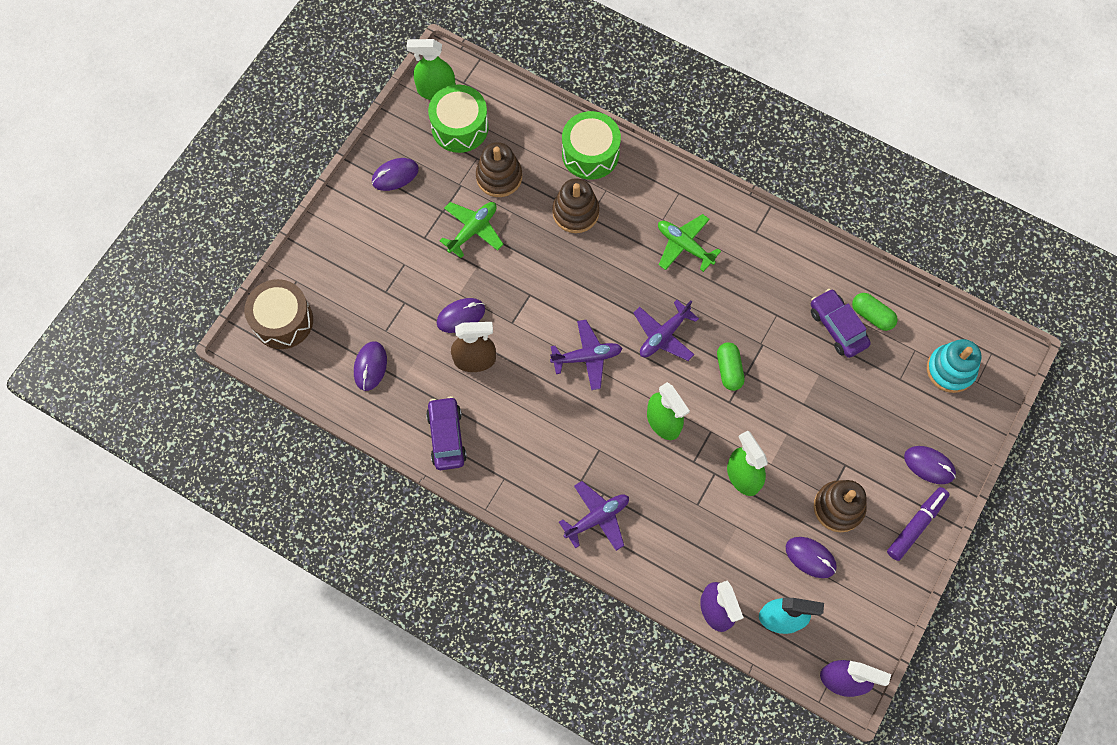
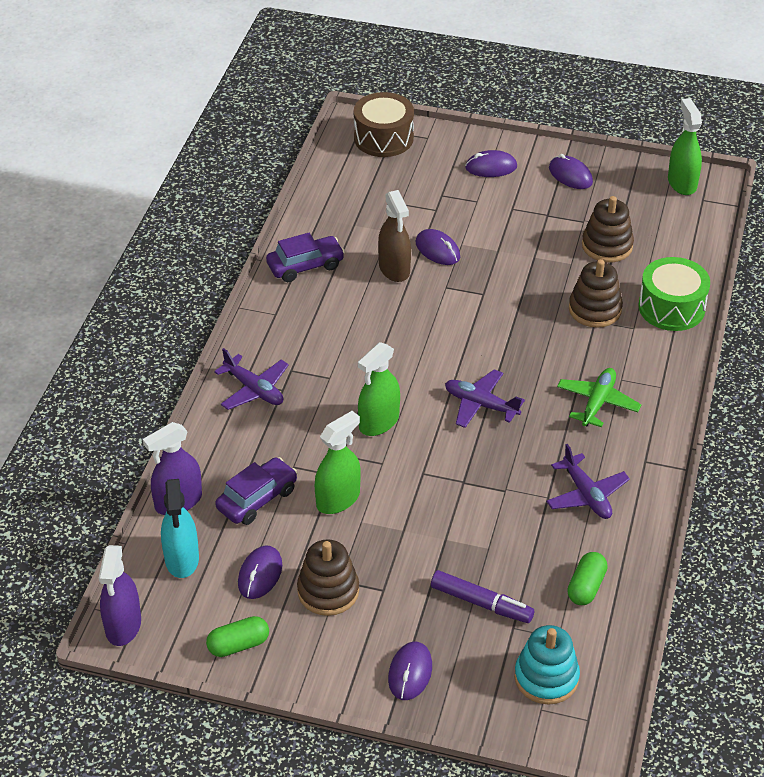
camera: 75 degrees right, 25 degrees down
(370, 366) = (359, 201): purple mouse -> purple mouse (491, 167)
(460, 127) = (649, 207): green drum -> none
(473, 230) = (536, 239): green plane -> none
(587, 357) = (430, 349): purple plane -> purple plane (586, 495)
(729, 370) = (461, 466): green capsule -> green capsule (238, 645)
(837, 327) = (556, 556): purple car -> purple car (257, 499)
(916, 525) = (329, 670): purple marker -> purple marker (481, 603)

